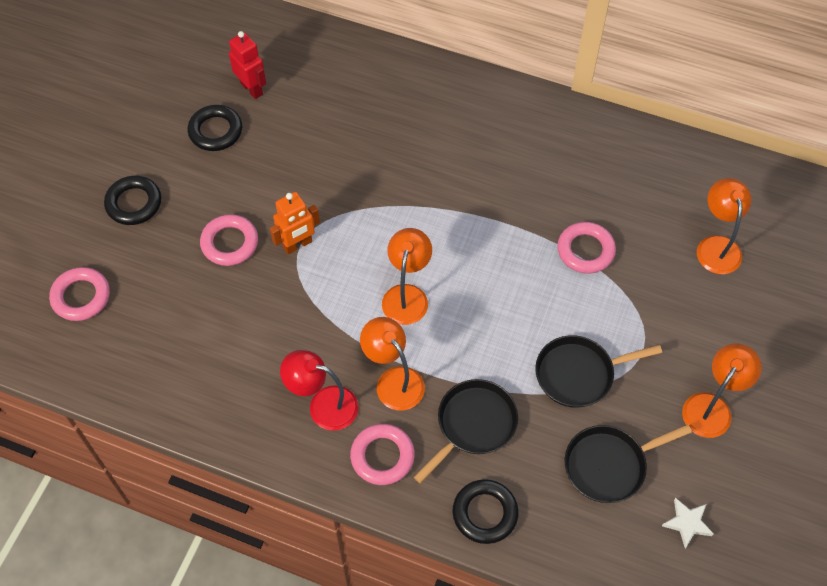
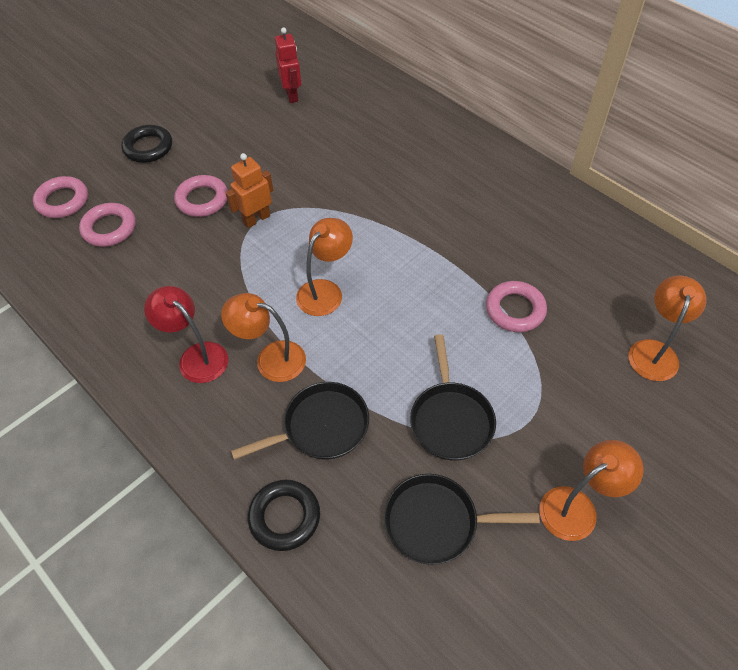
camera: 25 degrees right, 5 degrees down
(215, 131) = (244, 116): black ring -> none
(297, 245) = (256, 219): orange robot -> orange robot turned 150 degrees clockwise
(382, 456) = (220, 422): pink ring -> pink ring (109, 228)
(393, 380) = (271, 358): orange lamp -> orange lamp turned 60 degrees counterclockwise
(578, 374) = (450, 419): black pan -> black pan turned 105 degrees counterclockwise
(687, 523) = (492, 621): white star -> none

